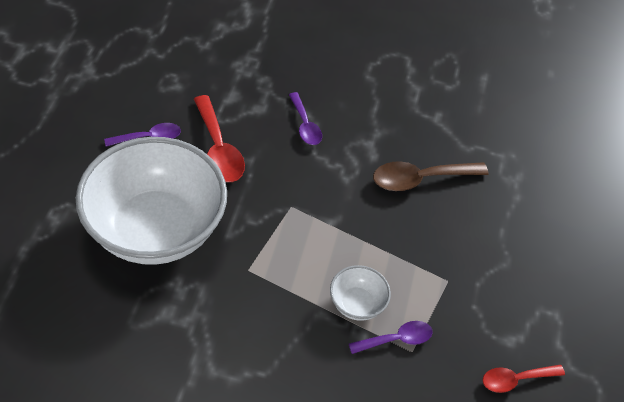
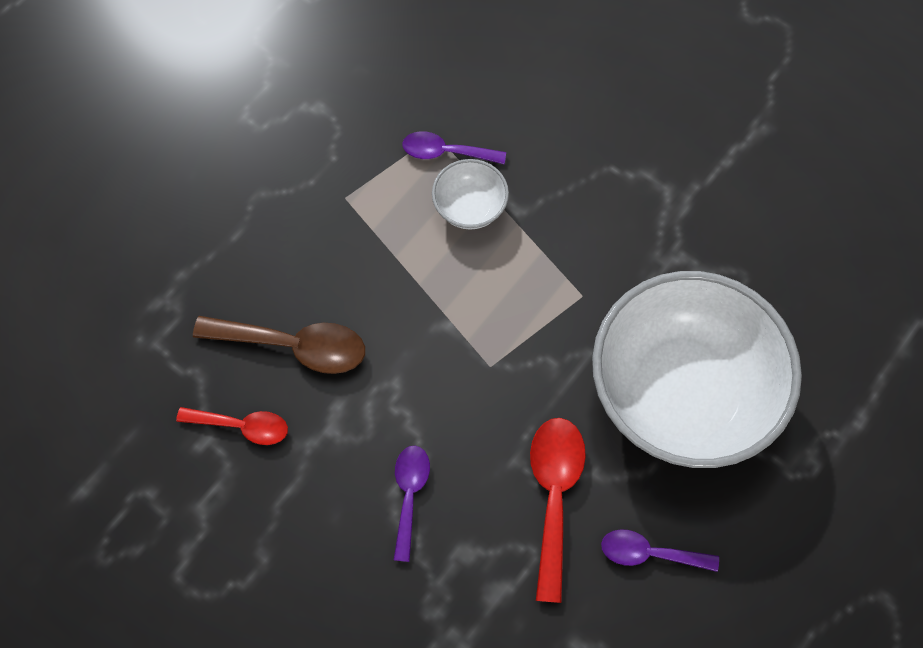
camera: 150 degrees left, 15 degrees up
(515, 379) = (340, 67): red spoon -> red spoon (242, 426)

